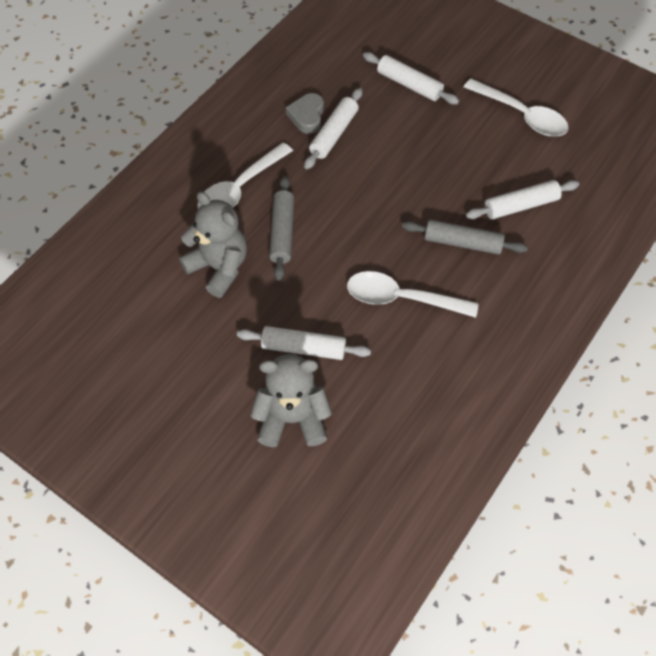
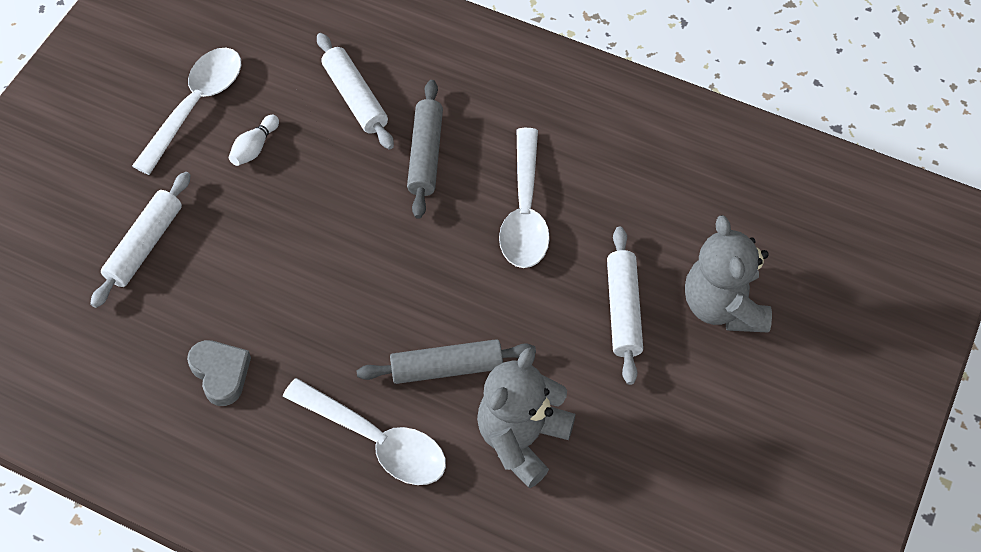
camera: 100 degrees left, 0 degrees up
(307, 116) = (221, 373): grey heart -> grey heart turned 120 degrees counterclockwise
(334, 134) = (254, 331): white rolling pin -> none
(481, 144) = (254, 148): none -> white bowling pin

